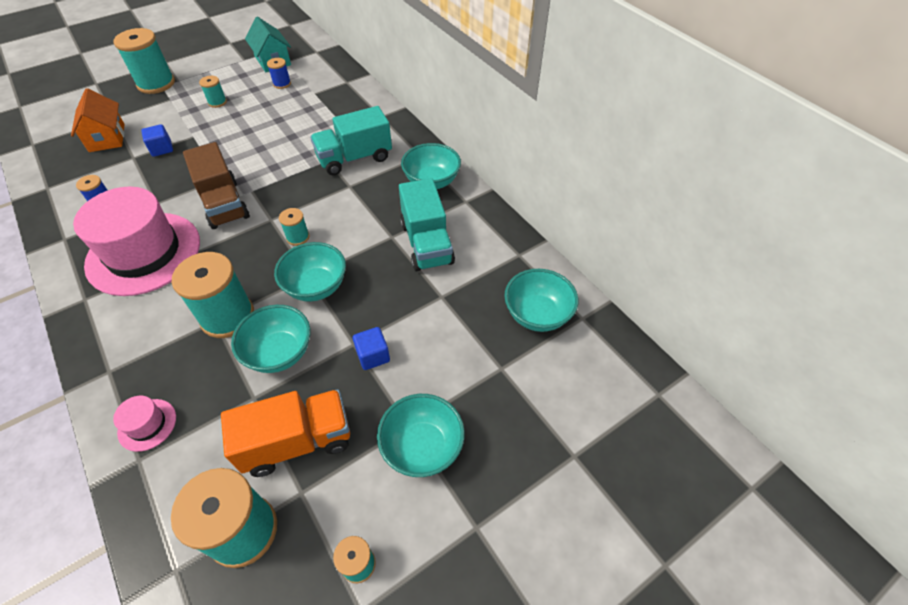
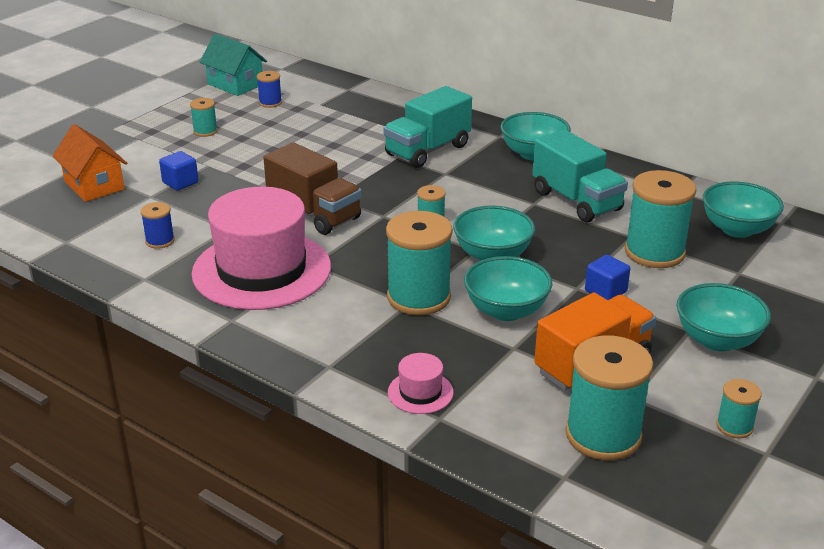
camera: 20 degrees left, 20 degrees down
(156, 84) = (102, 127): turquoise spool -> turquoise spool (654, 252)

